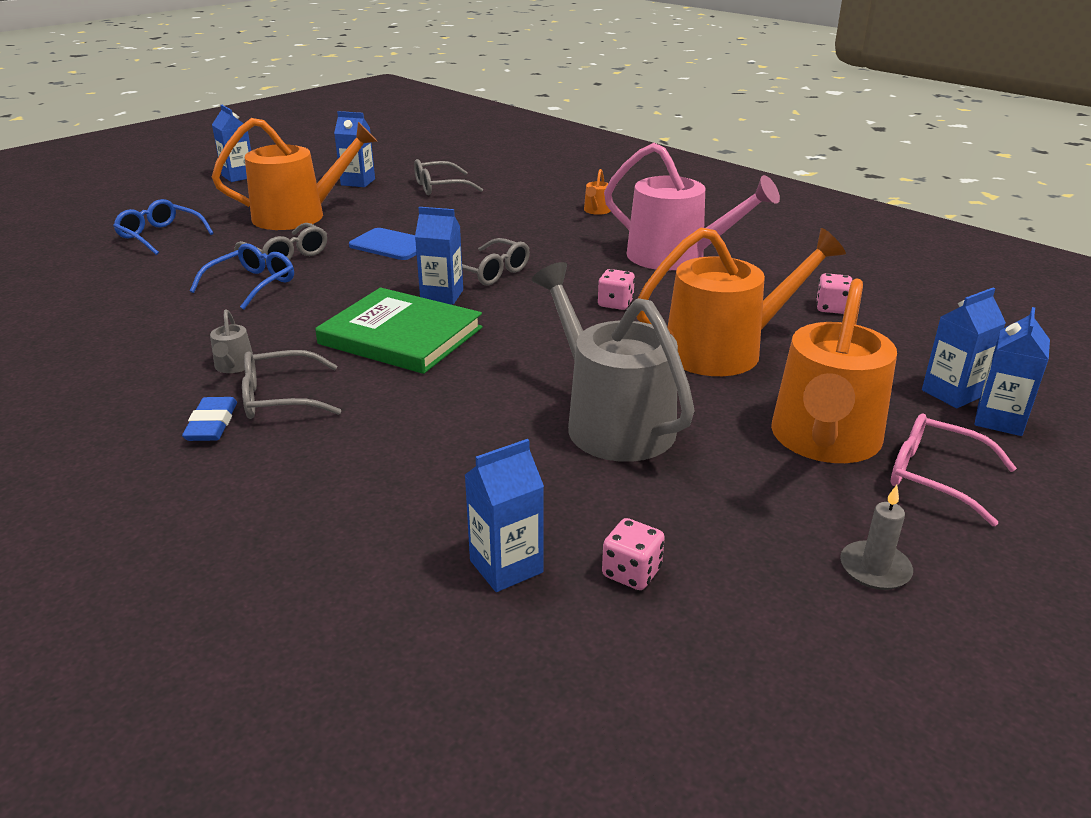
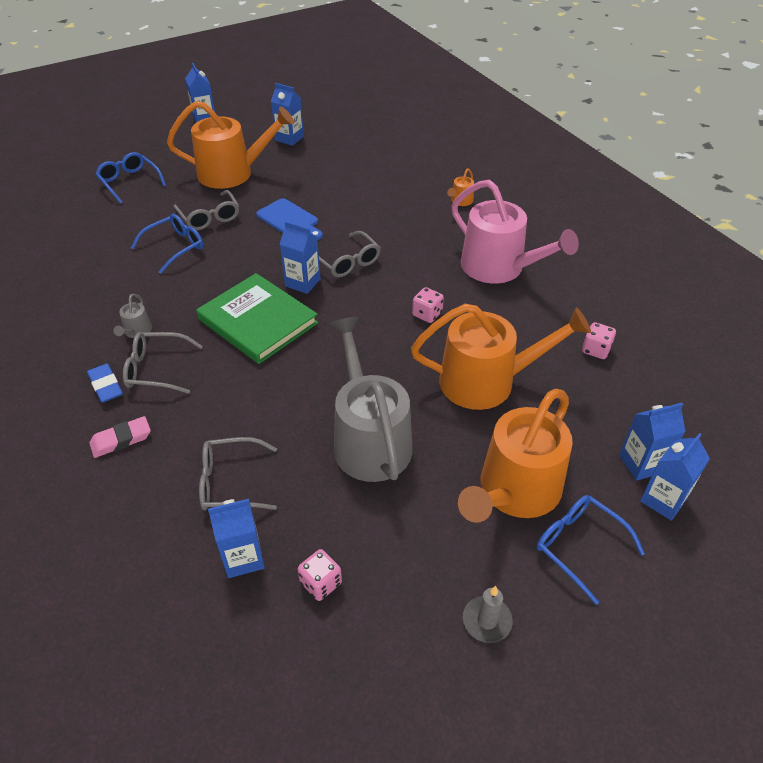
camera: 15 degrees right, 15 degrees up
(212, 424) = (106, 386): blue eraser -> blue eraser turned 45 degrees counterclockwise
(260, 474) = (121, 439): none -> pink eraser
(439, 187) = (349, 153): grey glasses -> grey glasses (230, 482)
(934, 476) = (578, 545): pink glasses -> blue glasses

